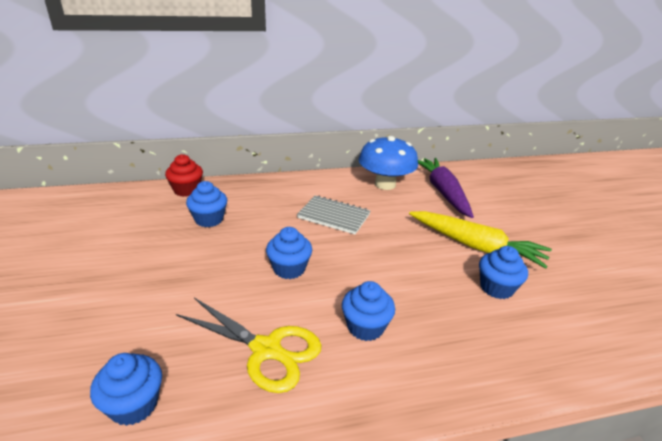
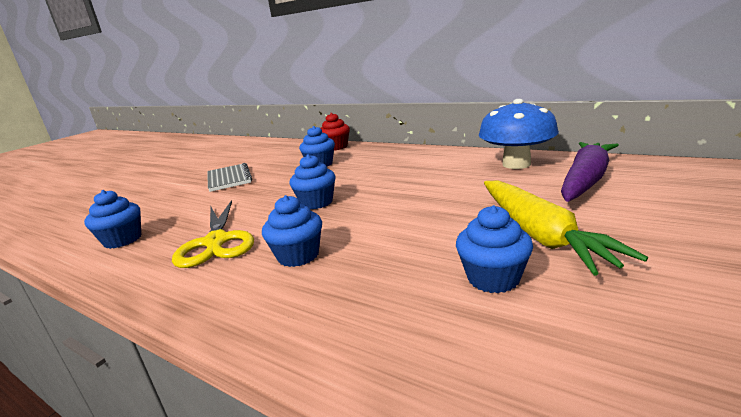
camera: 50 degrees right, 10 degrees down
(333, 216) = (416, 178): grey notebook -> grey notebook (229, 179)

